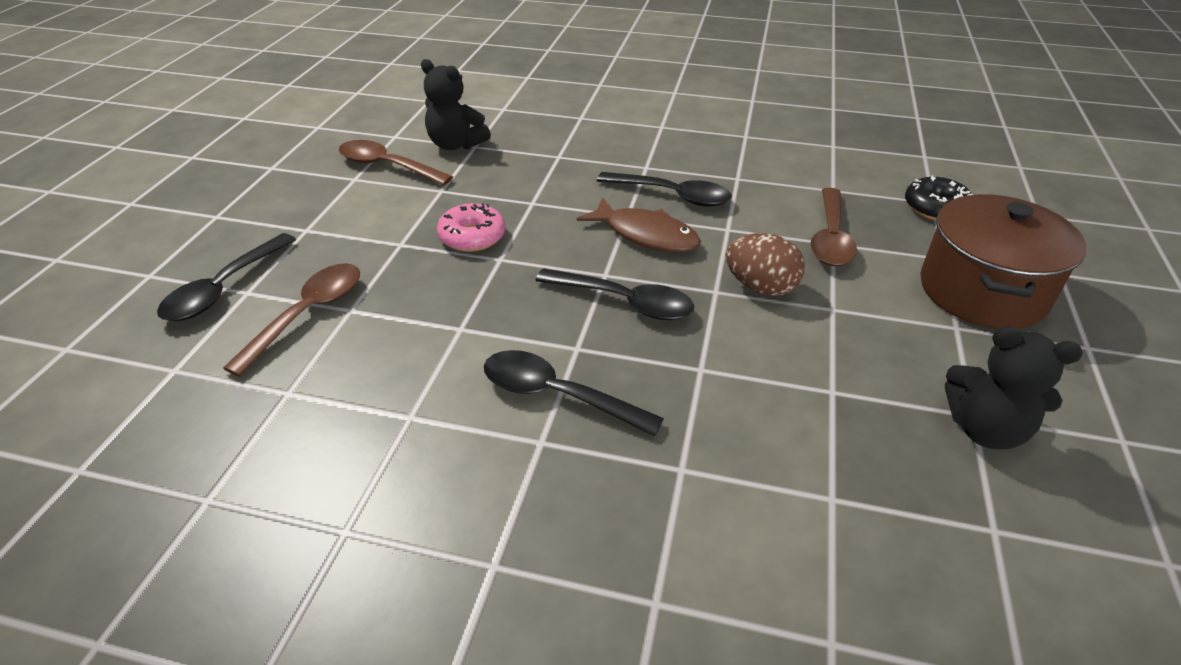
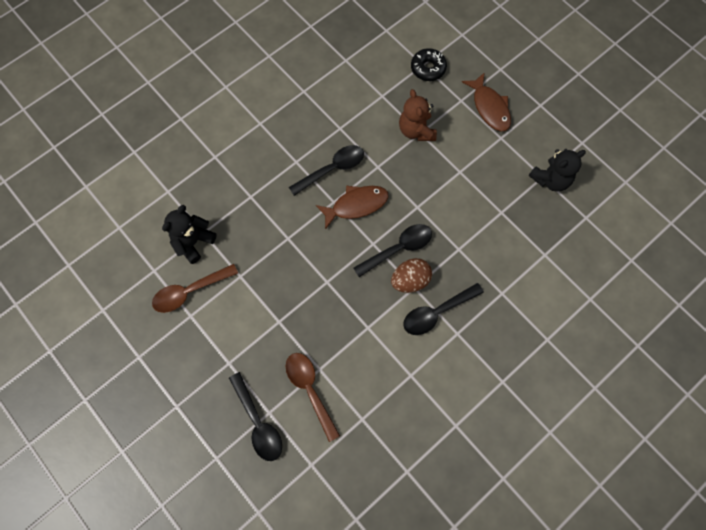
camera: 55 degrees left, 30 degrees up
(456, 144) = (193, 242): black teddy bear -> black teddy bear turned 150 degrees clockwise
(472, 237) = (298, 284): pink donut -> none
(760, 287) = (428, 187): brown egg -> brown egg (410, 280)
(830, 238) = (416, 130): brown spoon -> brown teddy bear
(982, 291) = (489, 108): brown pot -> brown fish

